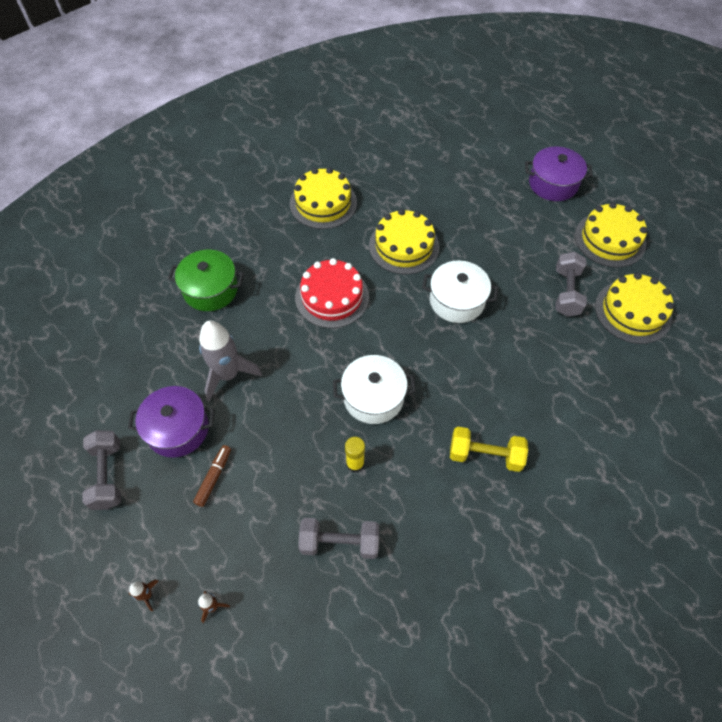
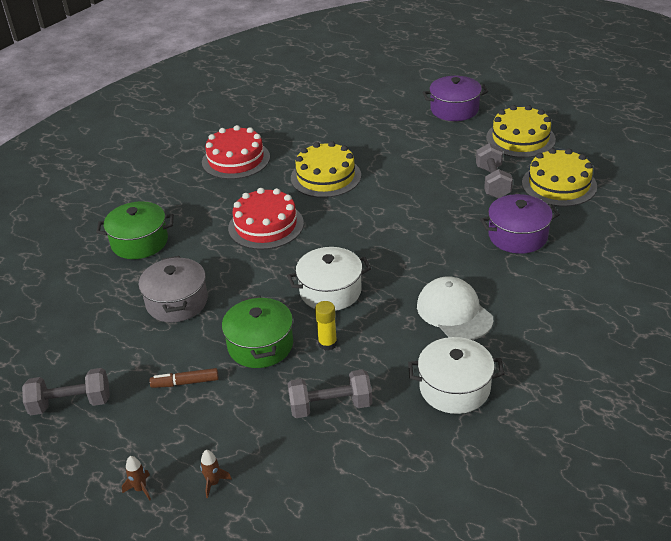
camera: 10 degrees left, 20 degrees down
(108, 475) = (71, 403): grey dumbbell -> grey dumbbell turned 75 degrees counterclockwise
(178, 429) = (136, 353): purple pot -> purple pot (518, 236)
(214, 477) = (185, 382): brown marker -> brown marker turned 105 degrees counterclockwise
(228, 375) = (177, 302): grey rocket -> grey pot
(292, 449) = (260, 345): none -> green pot
(323, 203) = (236, 159): yellow cake -> red cake
(457, 301) = (390, 206): white pot -> white pot (454, 388)
(485, 455) = (454, 312): yellow dumbbell -> white cap

